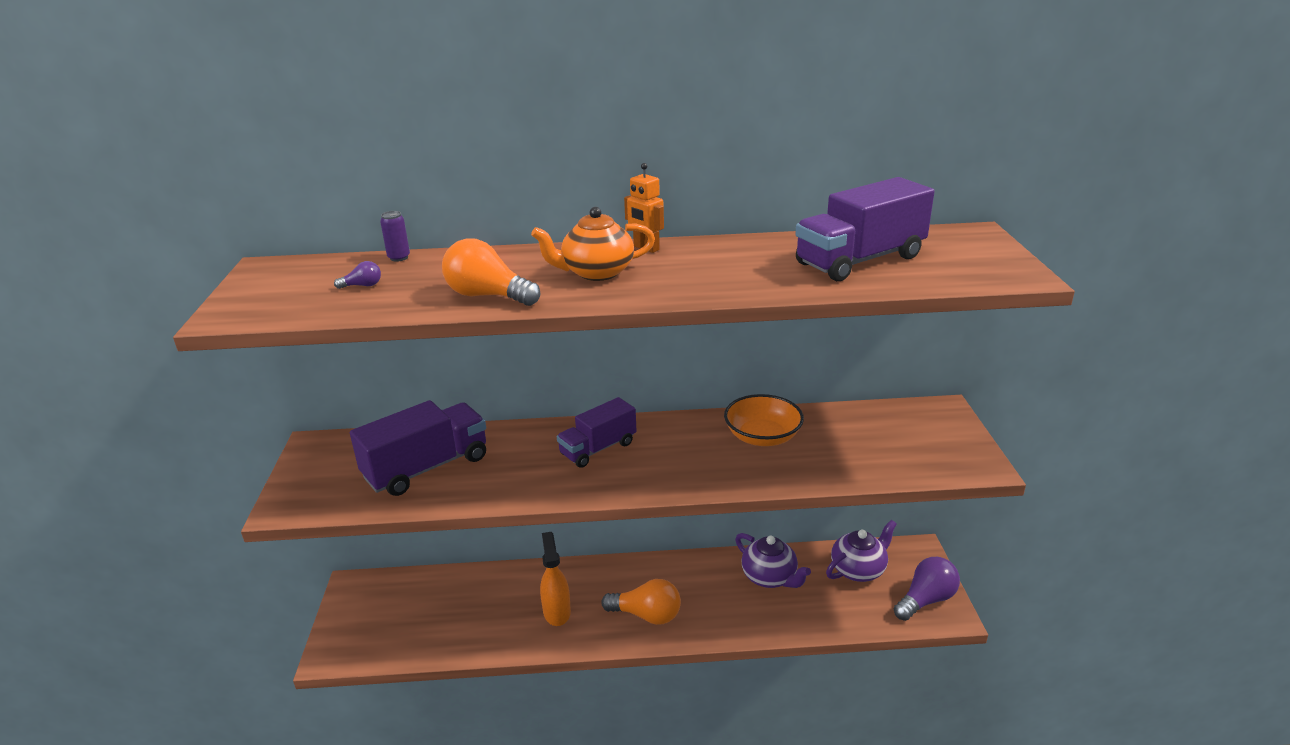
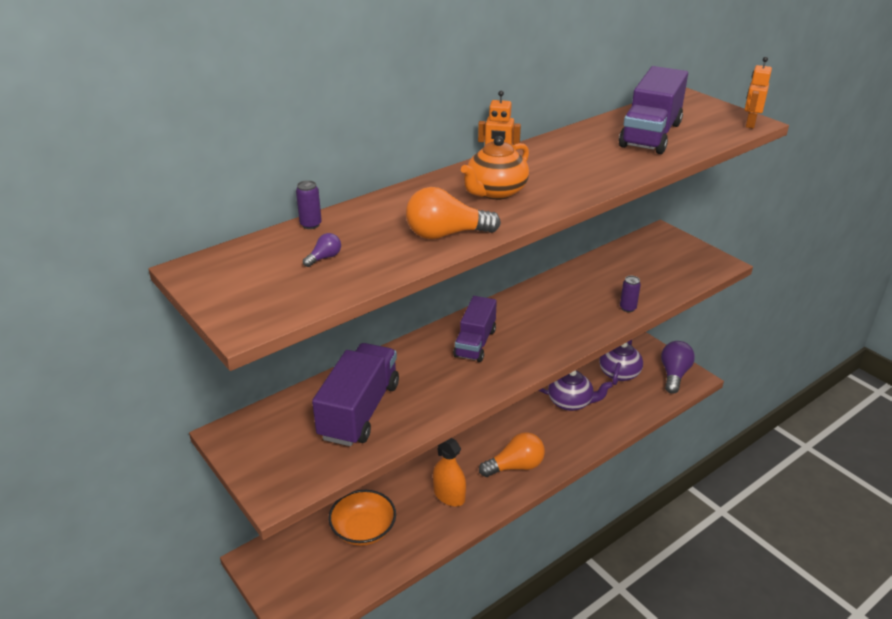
camera: 35 degrees left, 5 degrees up
(762, 436) = (576, 291): orange bowl -> orange bowl (363, 529)
(800, 474) = (627, 308): none -> purple can
(1015, 277) = (750, 124): none -> orange robot

